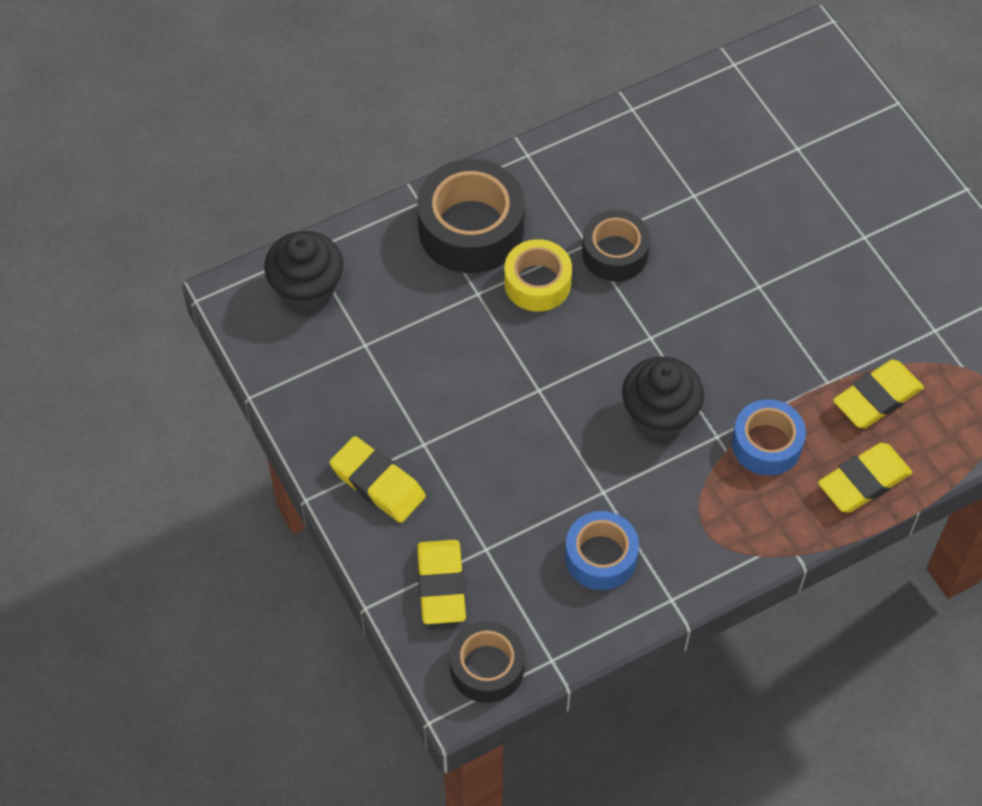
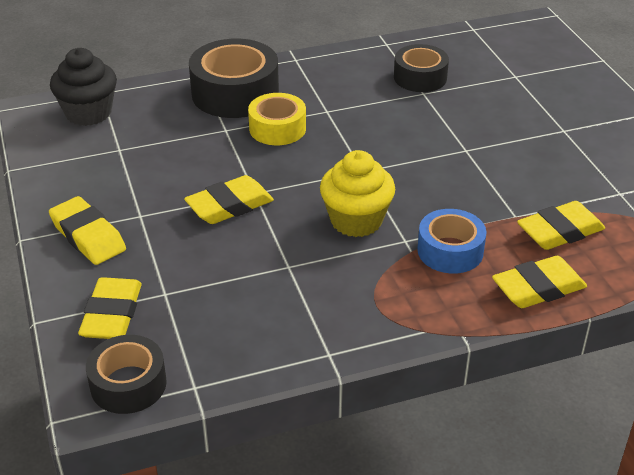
camera: 10 degrees right, 20 degrees down
(517, 415) = (229, 206): none -> yellow eraser
(601, 557) = (270, 312): blue tape -> none
(615, 253) = (348, 118): black tape -> black tape (420, 77)
(659, 415) = (356, 220): black cupcake -> yellow cupcake

